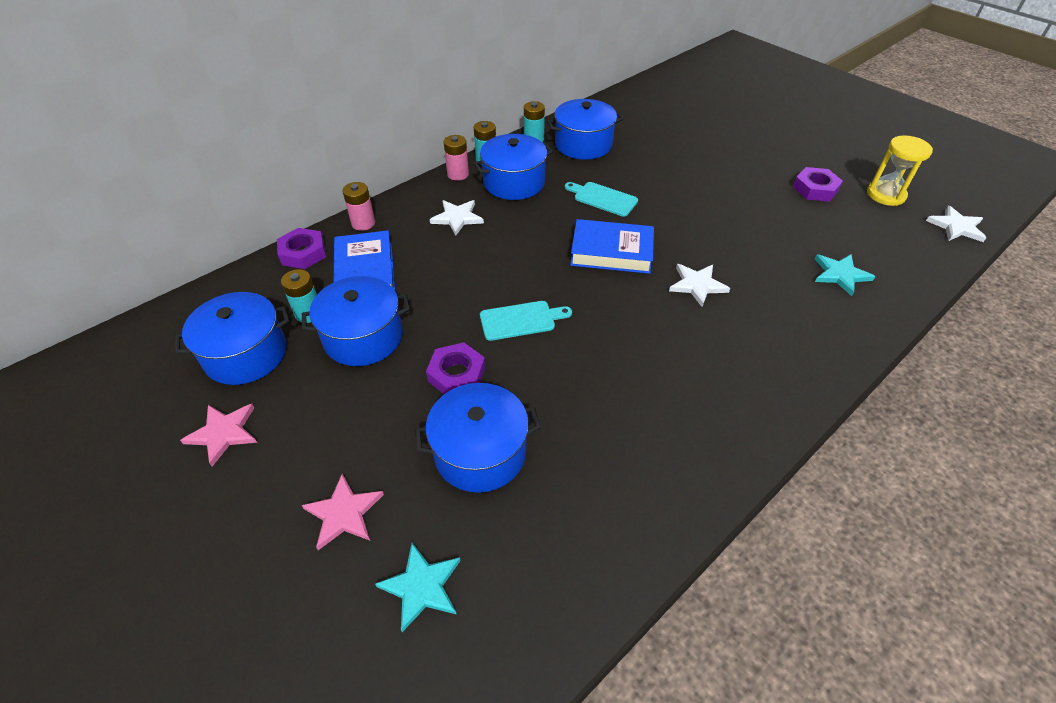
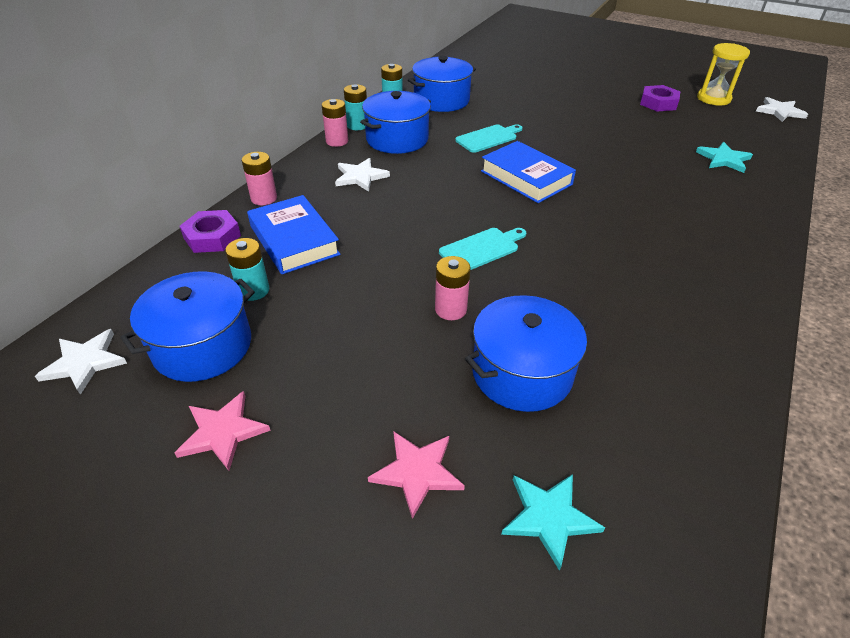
camera: 20 degrees left, 5 degrees down
(363, 337) = (330, 299): blue pot -> none
(457, 374) = (450, 309): purple nut -> pink battery
(602, 198) = (488, 138): turquoise cutting board -> turquoise cutting board turned 135 degrees clockwise
(611, 252) = (526, 178): blue book -> blue book turned 60 degrees clockwise
(697, 285) = (618, 189): white star -> white star (84, 362)

